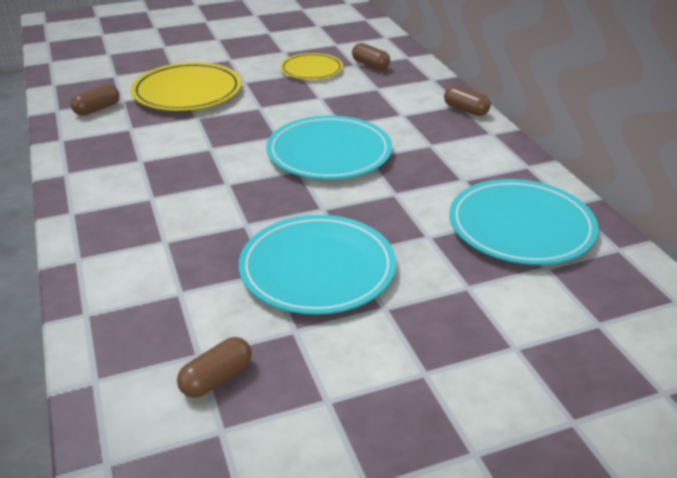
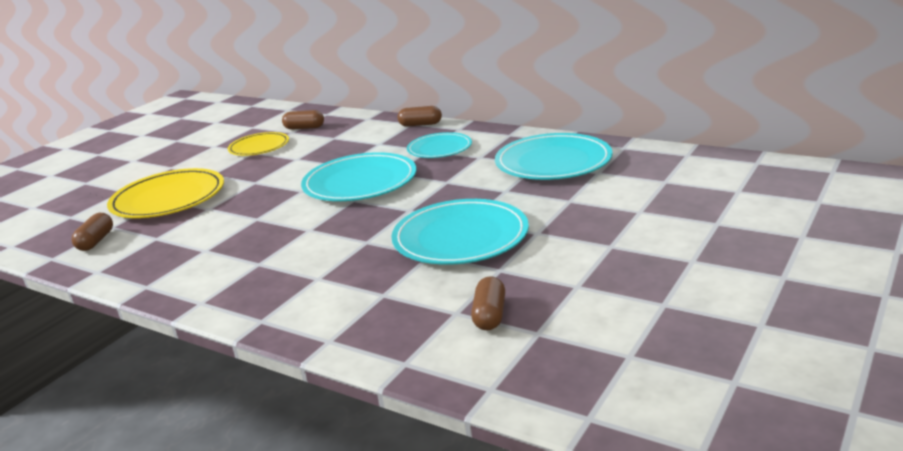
camera: 35 degrees left, 10 degrees down
(442, 149) = (439, 148): none -> turquoise plate

